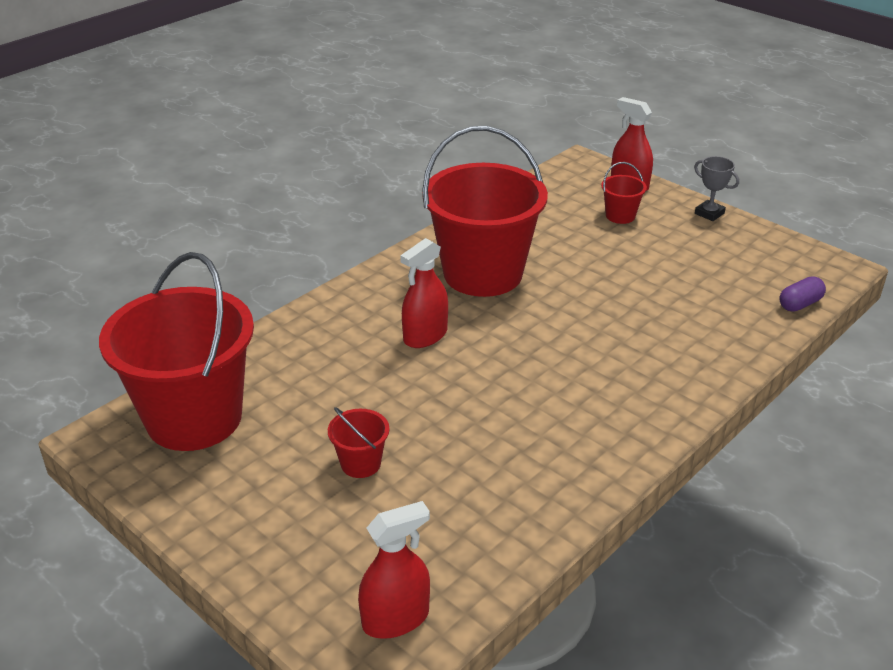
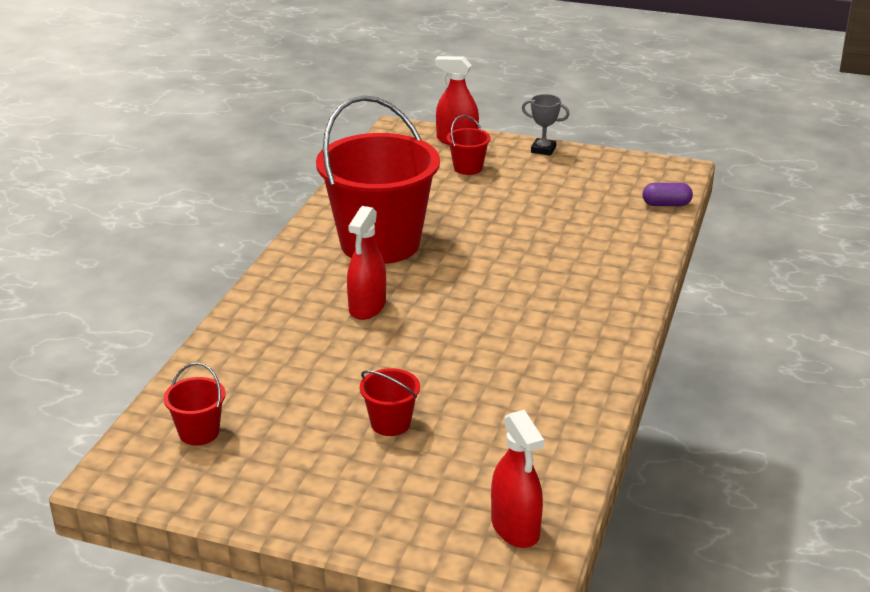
camera: 25 degrees left, 5 degrees down
(194, 418) = (199, 432): red bucket -> red bucket, size x0.40
(395, 619) = (515, 528): red spray bottle -> red spray bottle turned 120 degrees clockwise
(800, 304) = (666, 204): purple capsule -> purple capsule turned 60 degrees clockwise

